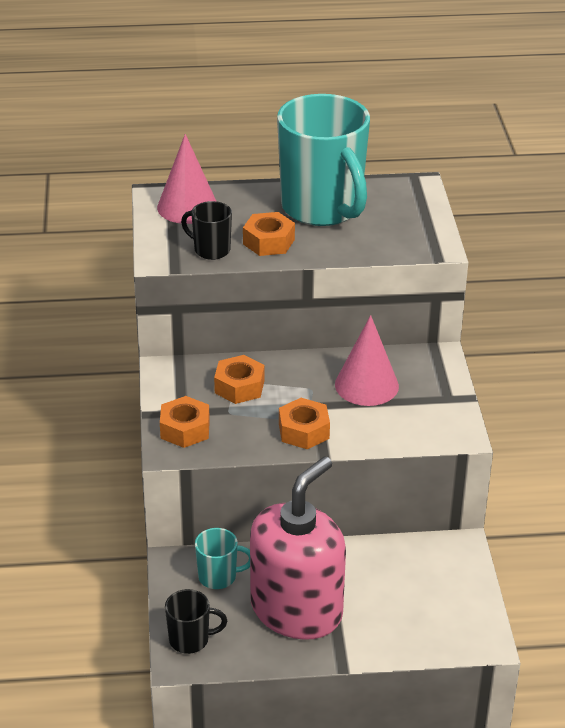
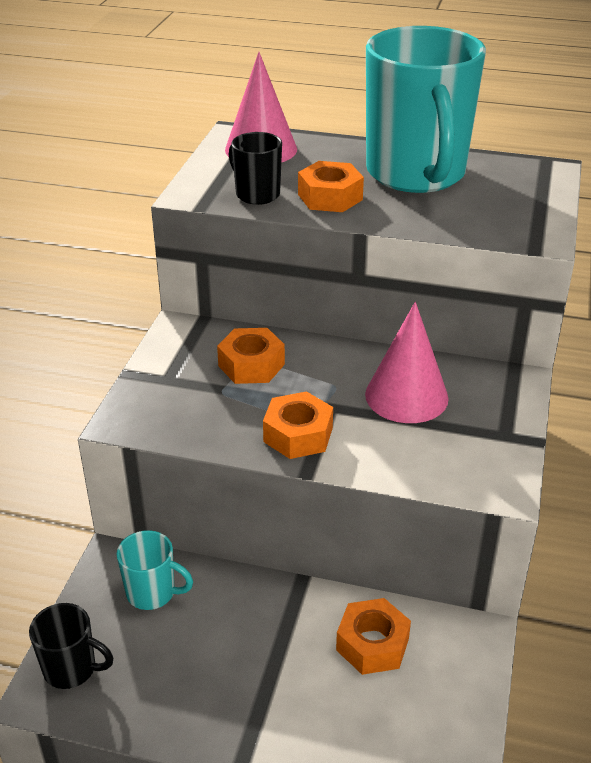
camera: 20 degrees right, 0 degrees up
(185, 429) = (158, 400): orange nut -> orange nut (372, 644)
(296, 610) = (222, 665): pink soap dispenser -> none

